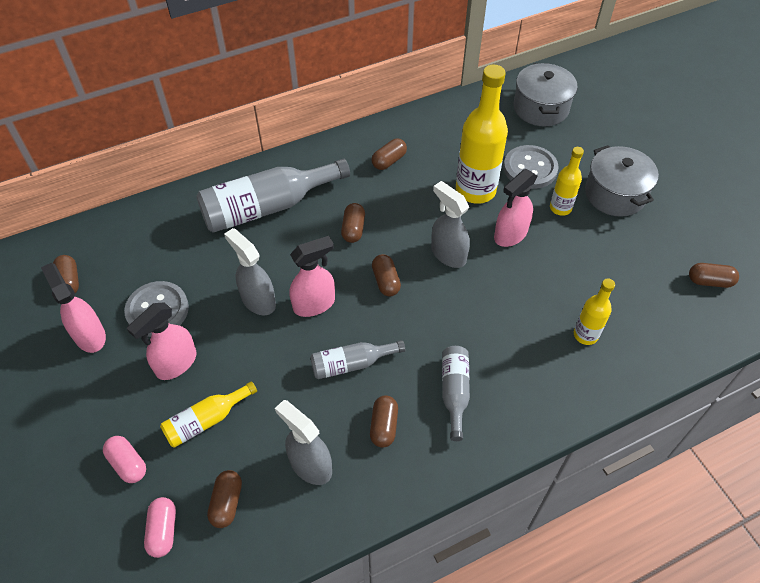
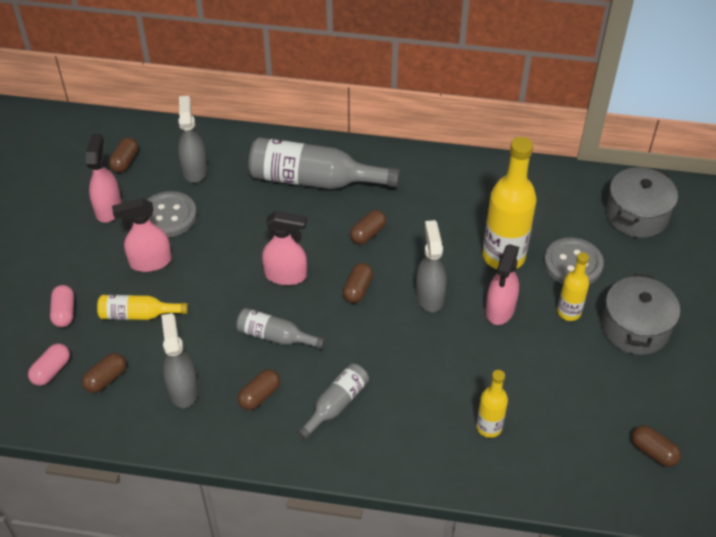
camera: 35 degrees right, 5 degrees down
(258, 300) = (246, 249): grey spray bottle -> grey spray bottle (194, 170)
(389, 161) = (448, 193): brown capsule -> none
(510, 234) = (500, 310): pink spray bottle -> pink spray bottle turned 60 degrees counterclockwise

